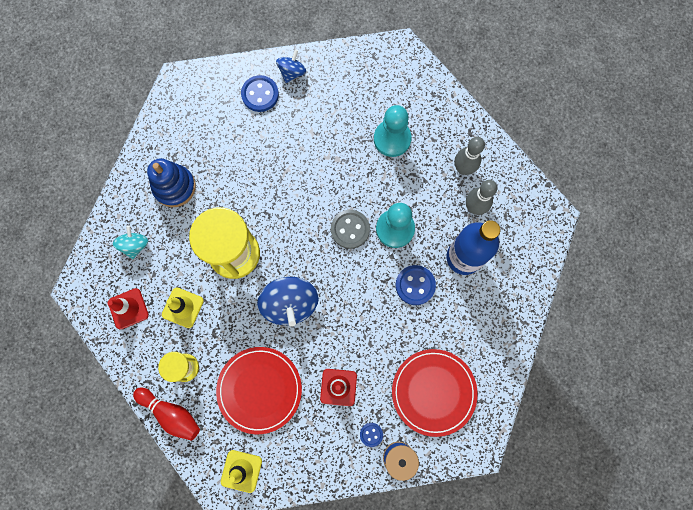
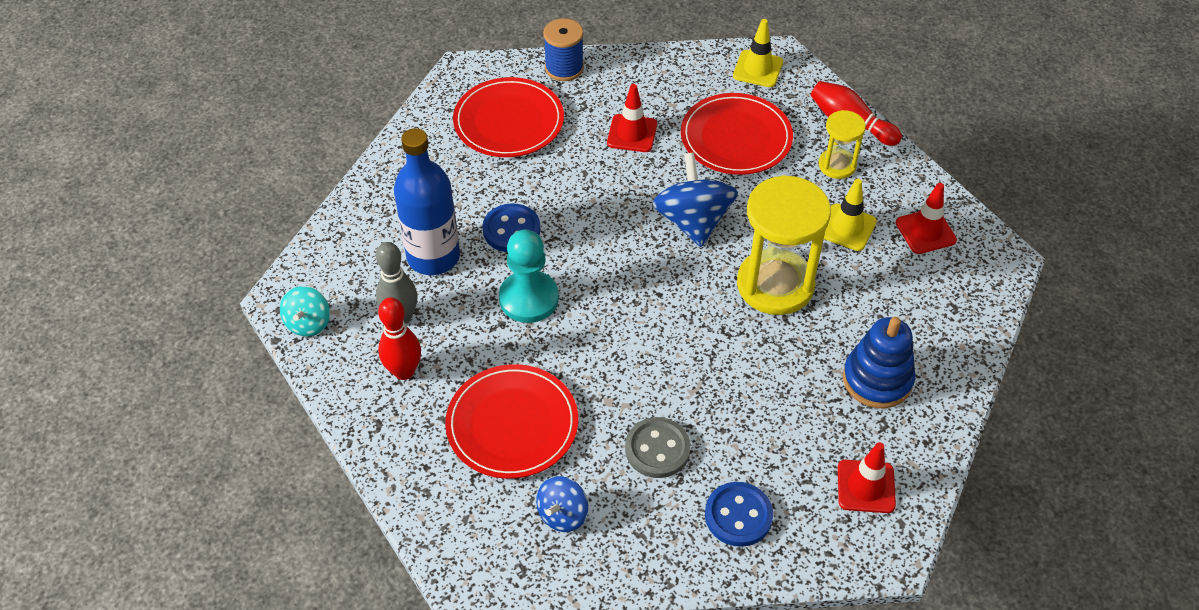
camera: 175 degrees left, 25 degrees down
(135, 245) = (929, 306): turquoise spinning top -> turquoise spinning top (308, 323)
(188, 117) = (866, 486): none -> red traffic cone
(292, 72) = (678, 550): blue spinning top -> blue spinning top (562, 514)
(350, 229) = (598, 302): grey button -> grey button (657, 449)
(371, 434) = (595, 89): blue button -> none
(392, 139) = (512, 424): turquoise pawn -> red plate
(463, 169) = (404, 371): grey bowling pin -> red bowling pin

